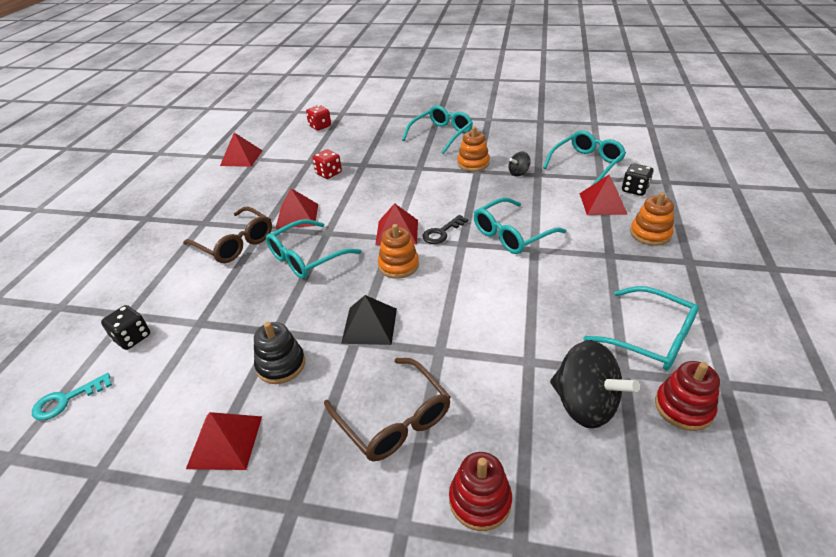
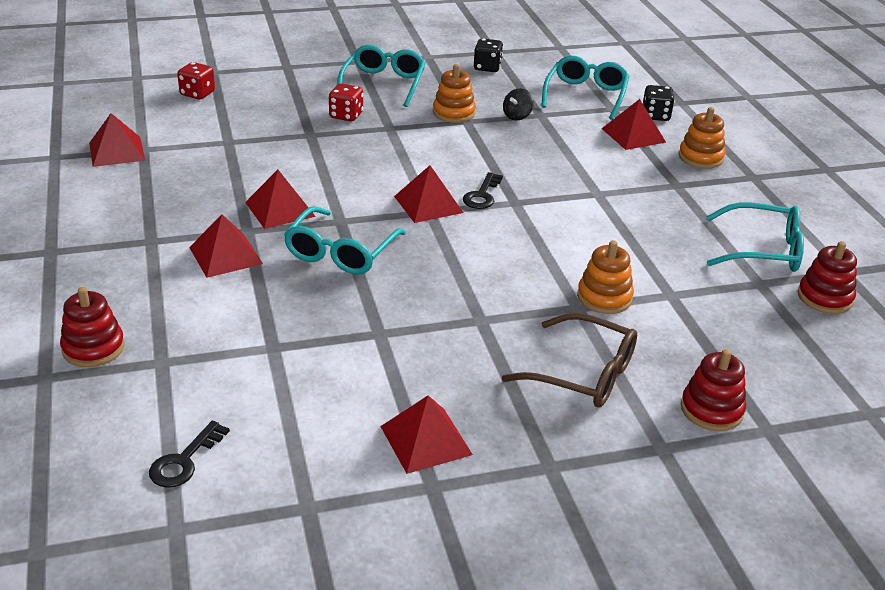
camera: 30 degrees left, 5 degrees down
(67, 400) = (184, 460): turquoise key -> black key
(102, 293) = (93, 348): none -> red stacking toy
(132, 338) = (198, 382): black dice -> black dice (487, 67)
(235, 243) = (225, 255): brown glasses -> red pyramid
(281, 365) = (418, 361): black stacking toy -> none
(328, 173) = (272, 152): red dice -> red dice (346, 115)
(369, 325) = (483, 302): black pyramid -> none
(398, 265) = (462, 238): orange stacking toy -> orange stacking toy (604, 298)
(512, 234) = (562, 183): turquoise glasses -> none
(584, 404) = (744, 316): black spinning top -> none

